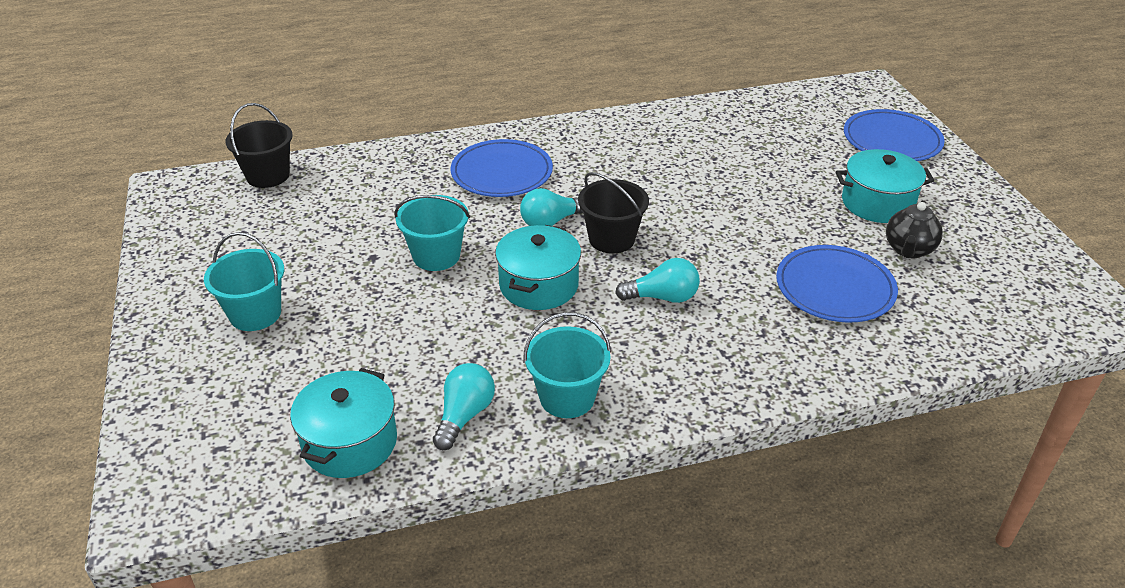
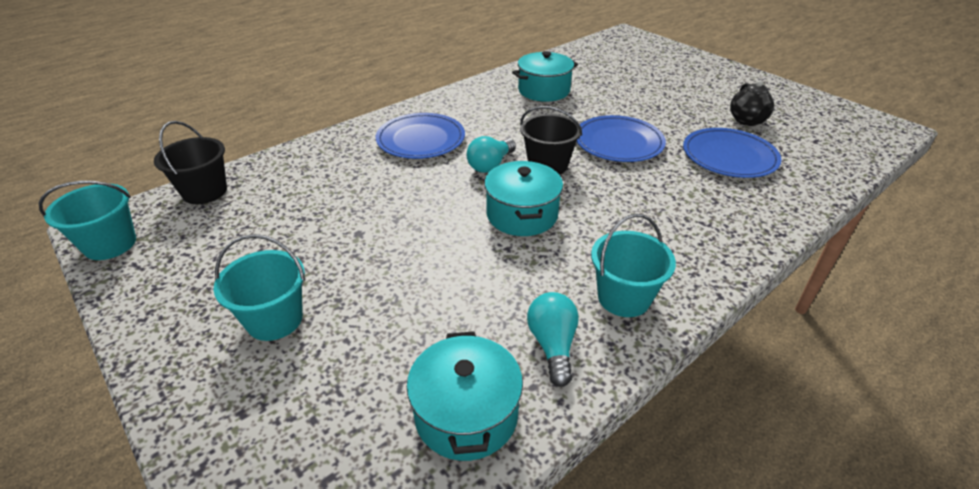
camera: 25 degrees left, 0 degrees up
(436, 256) = (416, 216): turquoise bucket -> turquoise bucket (110, 244)
(662, 297) = (623, 196): turquoise light bulb -> none
(877, 203) = (699, 98): turquoise pot -> turquoise pot (544, 90)
(892, 140) = (670, 60): blue plate -> blue plate (618, 142)

